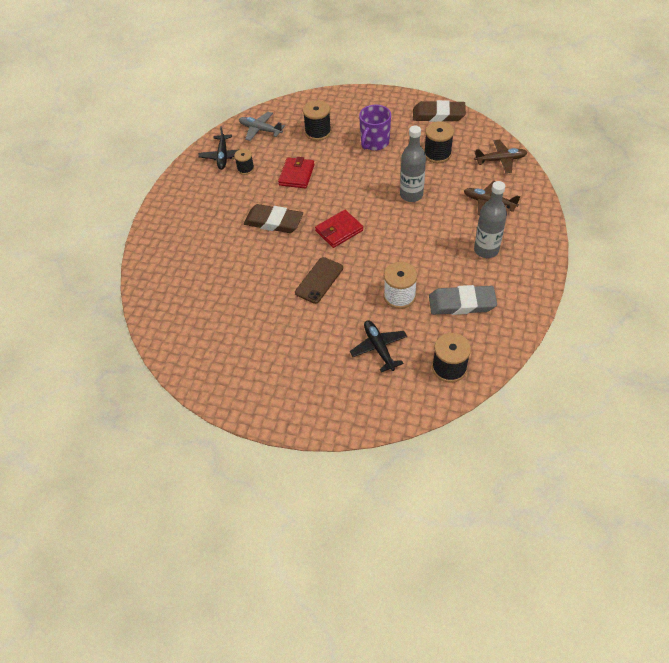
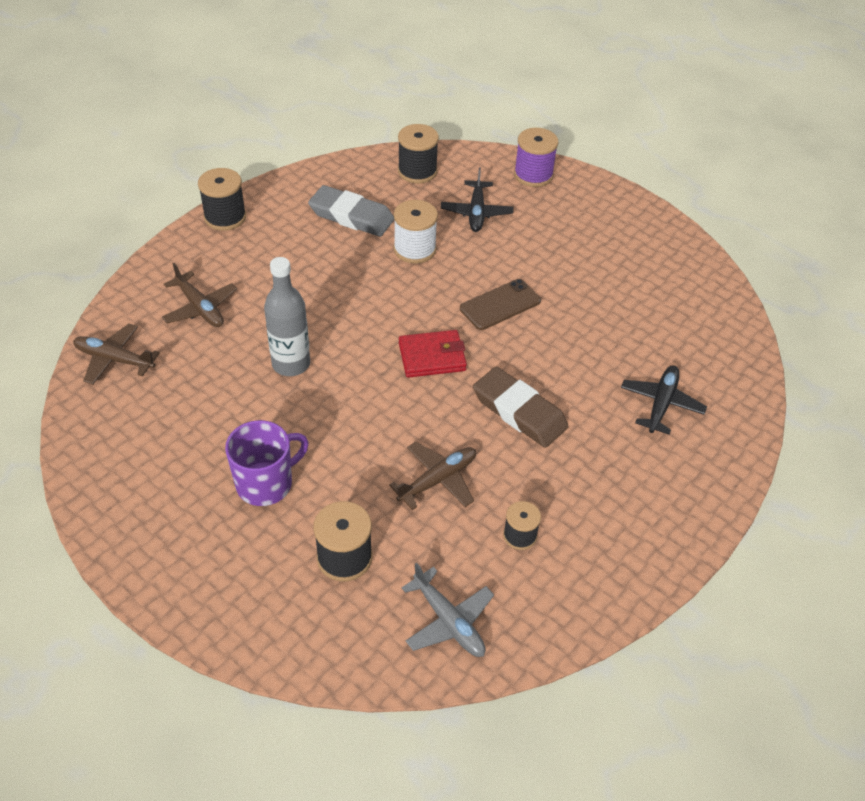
camera: 160 degrees left, 5 degrees down
(223, 156) = (550, 587): black plane -> black plane (661, 404)
(296, 175) = (438, 480): red wallet -> brown plane
(358, 409) = (533, 175): none -> purple spool
(437, 154) = (190, 412): black spool -> black spool (225, 217)
(438, 115) = (110, 489): brown eraser -> none
(486, 250) = (268, 255): grey bottle -> none

